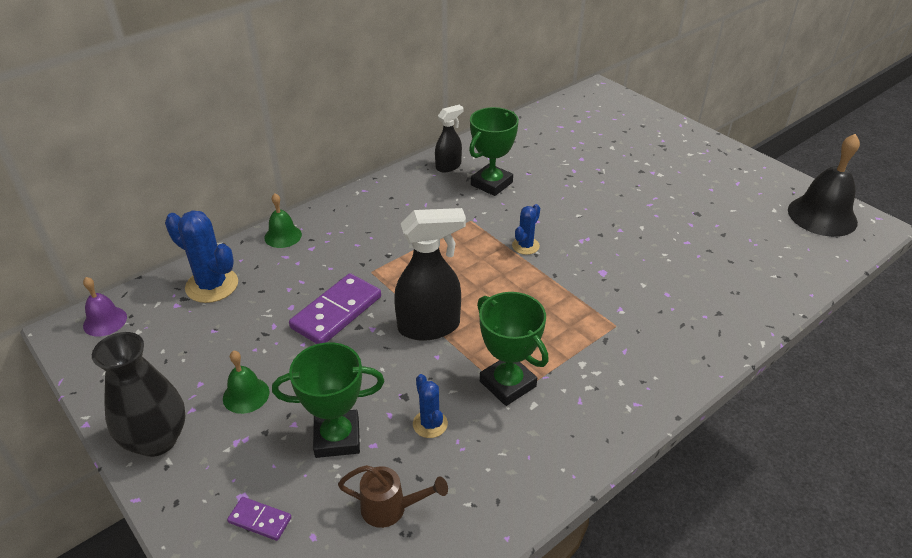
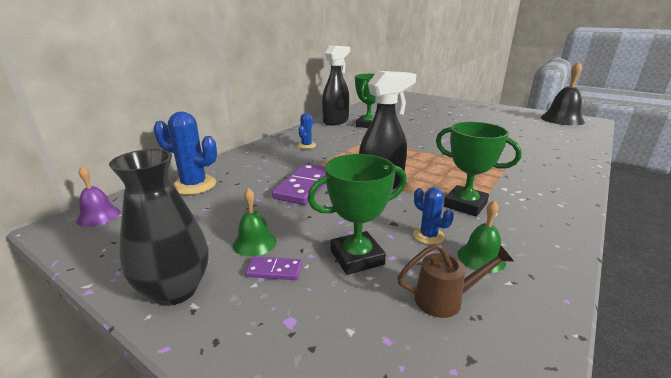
camera: 15 degrees left, 15 degrees down
(260, 520) = (321, 337): purple domino -> purple domino (274, 270)
(283, 236) = (240, 157): green bell -> green bell (481, 257)
(448, 166) = (336, 121): black spray bottle -> black spray bottle, size x1.71
(525, 246) = (412, 144): blue cactus -> blue cactus (306, 145)

